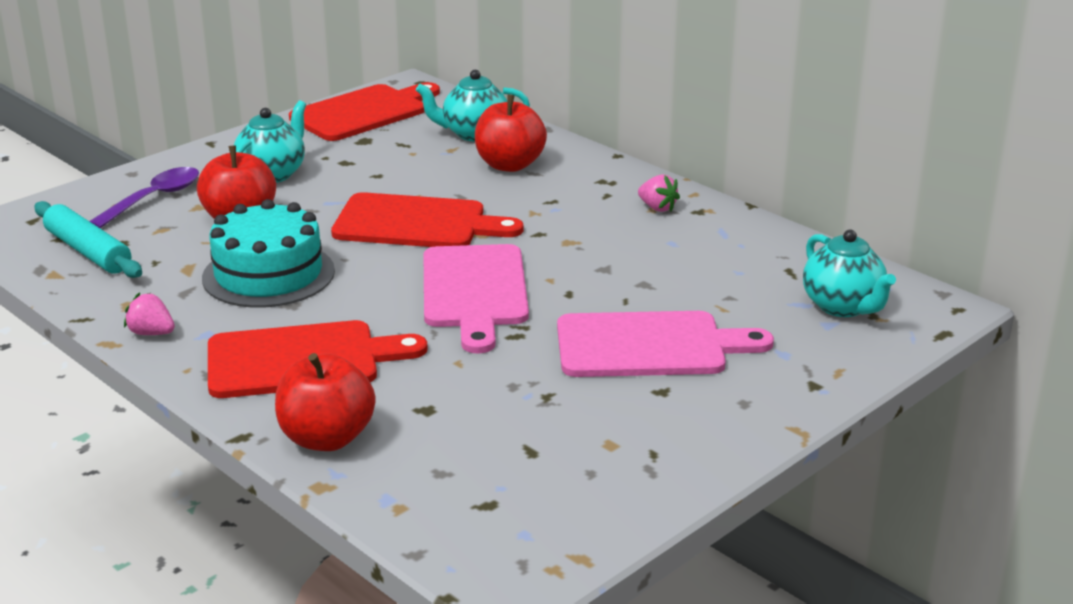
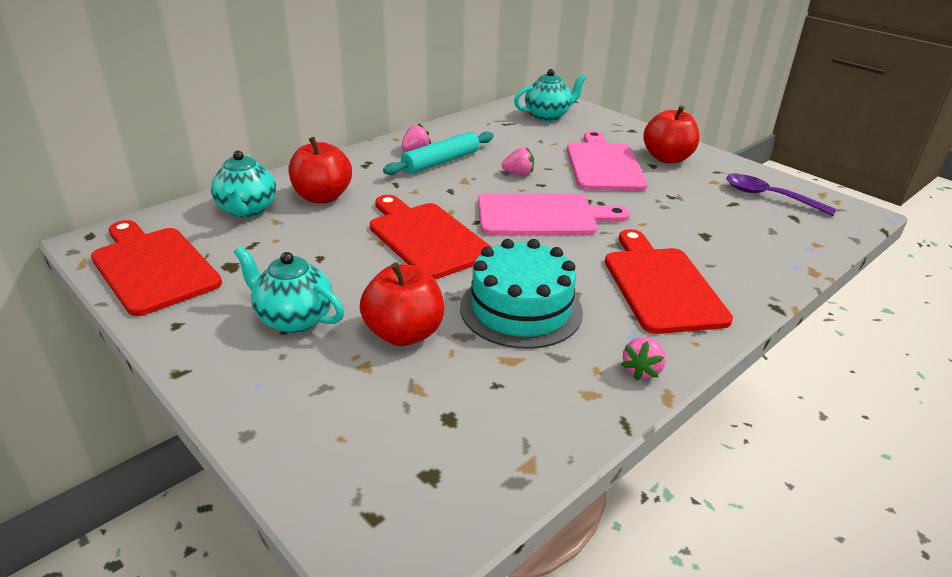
camera: 90 degrees left, 5 degrees up
(88, 251) = (470, 443): turquoise rolling pin -> turquoise rolling pin (440, 162)
(154, 199) = (334, 404): purple spoon -> purple spoon (769, 197)
(327, 438) = (759, 271): red apple -> red apple (667, 158)
(417, 223) = (426, 238): red cutting board -> red cutting board turned 45 degrees counterclockwise
(600, 278) = (518, 173): none -> pink strawberry

